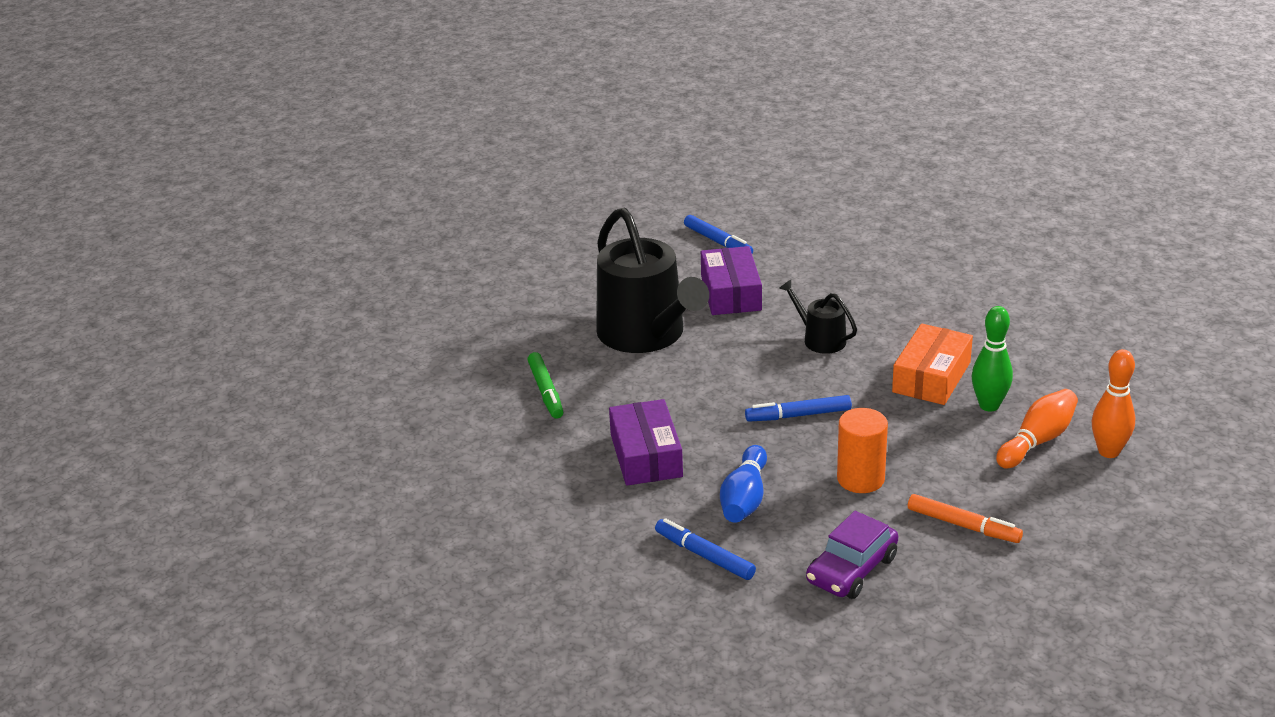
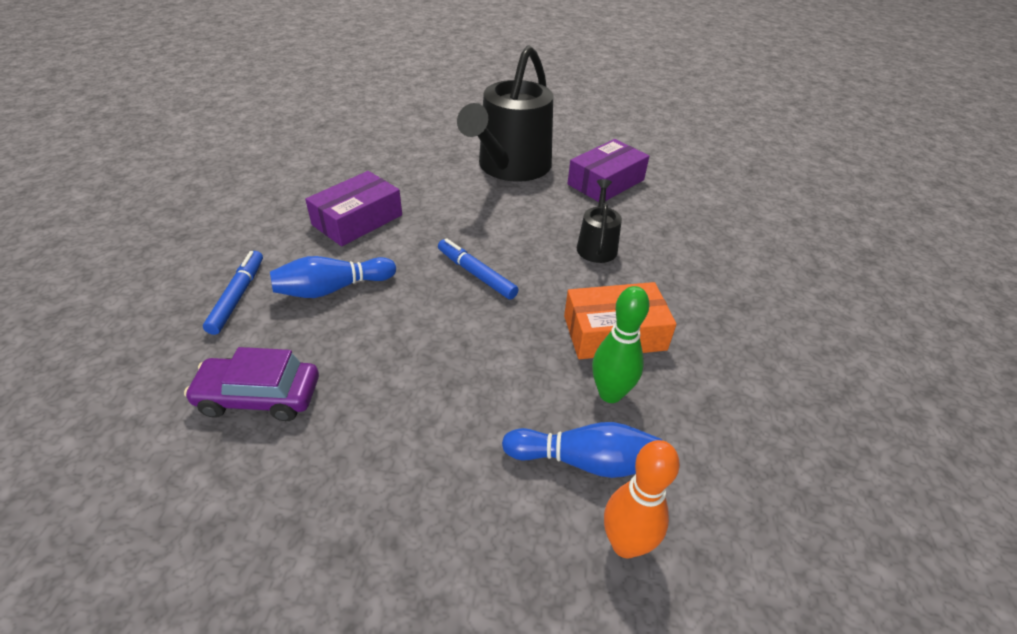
camera: 50 degrees right, 10 degrees up
(546, 391) = (402, 154): green marker -> none
(718, 242) = (662, 154): blue marker -> none
(860, 479) = (410, 347): orange cylinder -> none
(963, 525) = (382, 456): orange marker -> none
(1037, 441) = (585, 461): orange bowling pin -> blue bowling pin

